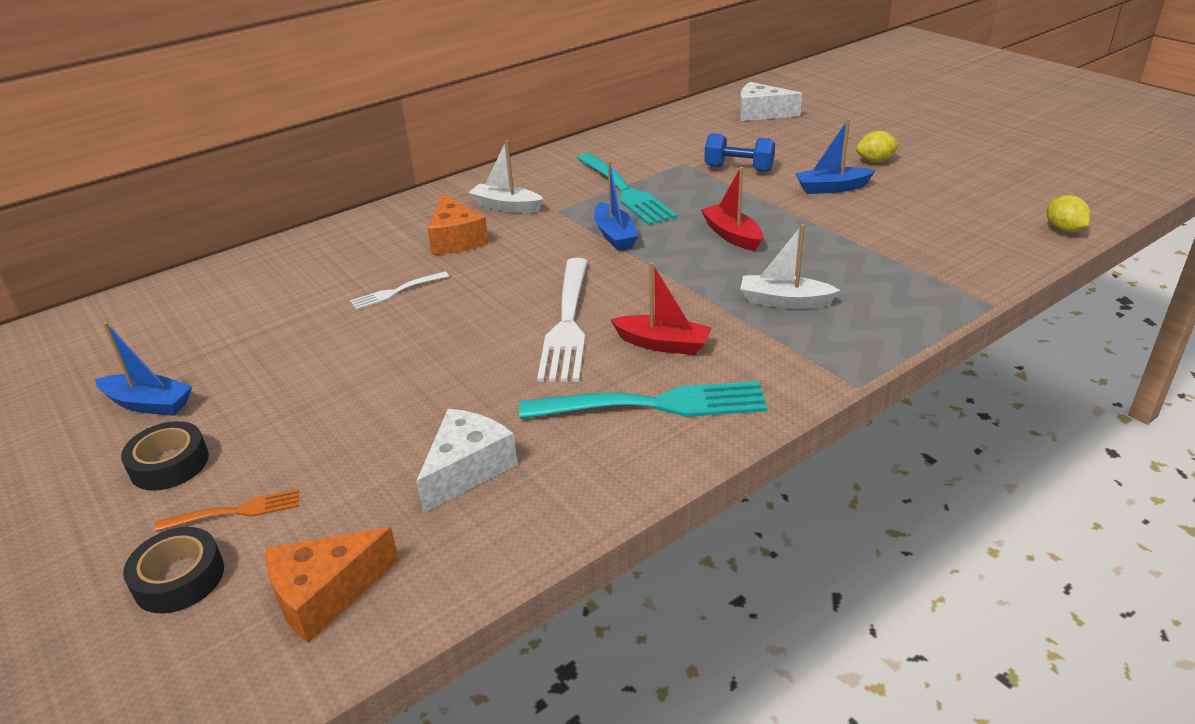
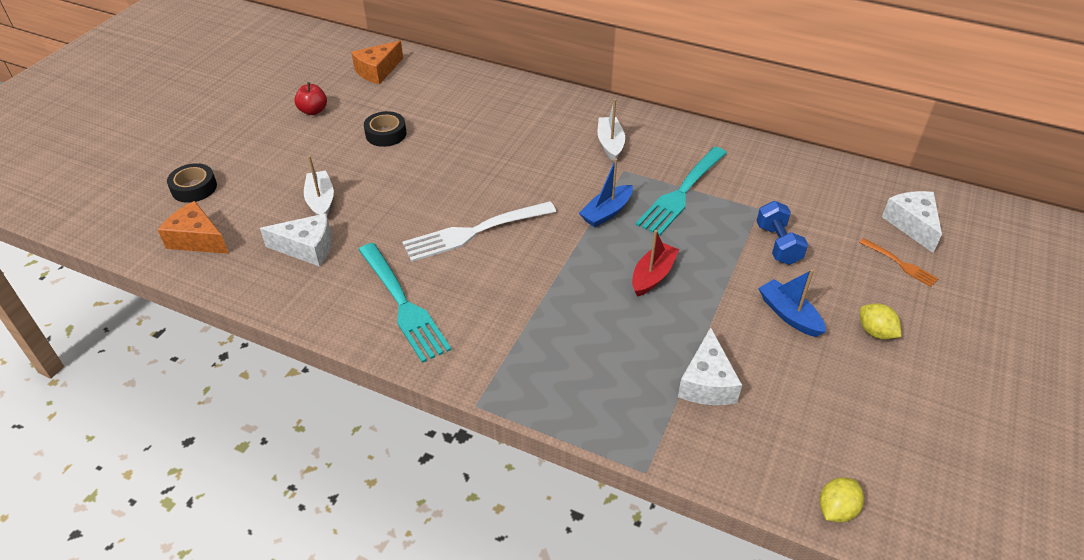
camera: 60 degrees right, 10 degrees up
(148, 404) = (313, 111): blue boat -> red apple
(169, 464) = (270, 143): black tape -> black tape (386, 134)
(234, 512) = (243, 182): orange fork -> orange fork (899, 263)
(397, 291) = (468, 144): white fork -> none
(456, 240) = (547, 141): orange cheese -> orange cheese (378, 71)
(663, 344) = (474, 286): red boat -> none
(784, 301) = (569, 334): white boat -> white boat (321, 201)
(894, 246) = (707, 383): none -> white cheese

